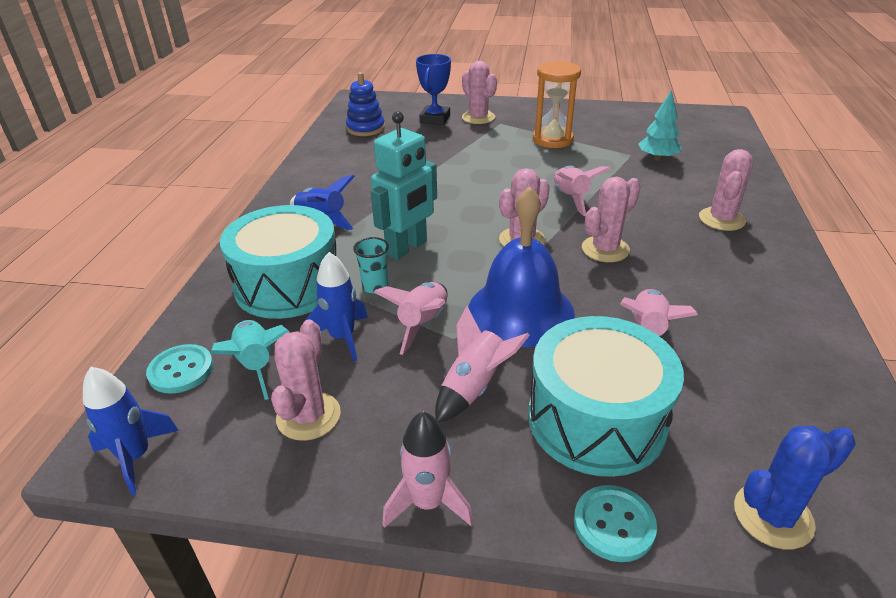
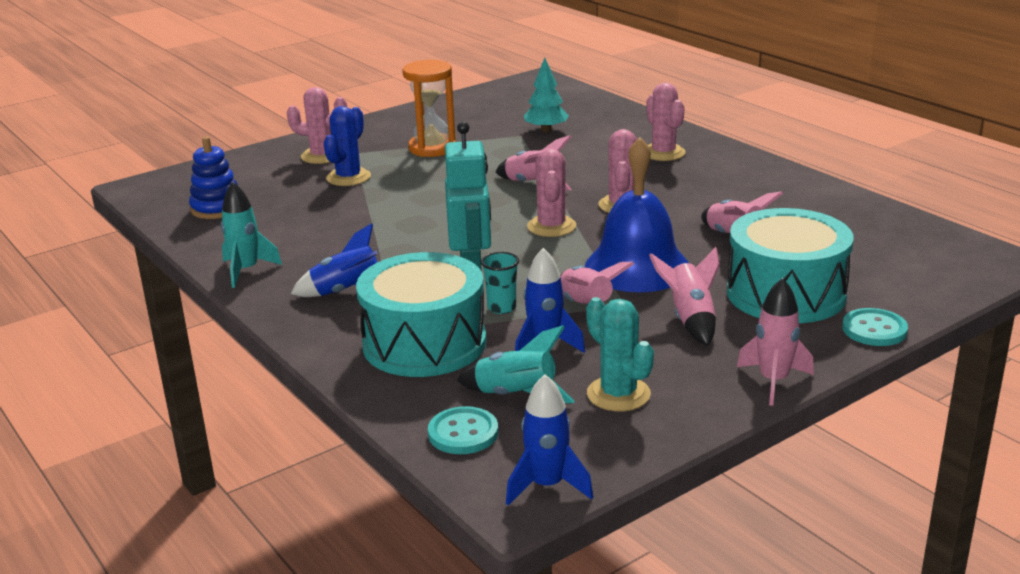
camera: 45 degrees left, 10 degrees down
(305, 176) = (246, 270): none -> turquoise rocket
(308, 416) = (618, 394): pink cactus -> turquoise cactus
(435, 119) = (278, 173): blue trophy -> none
(773, 516) = (930, 283): blue cactus -> blue cactus (348, 177)

